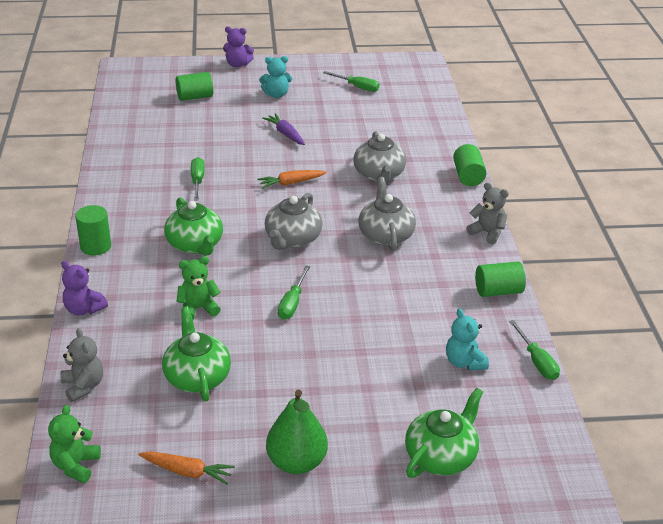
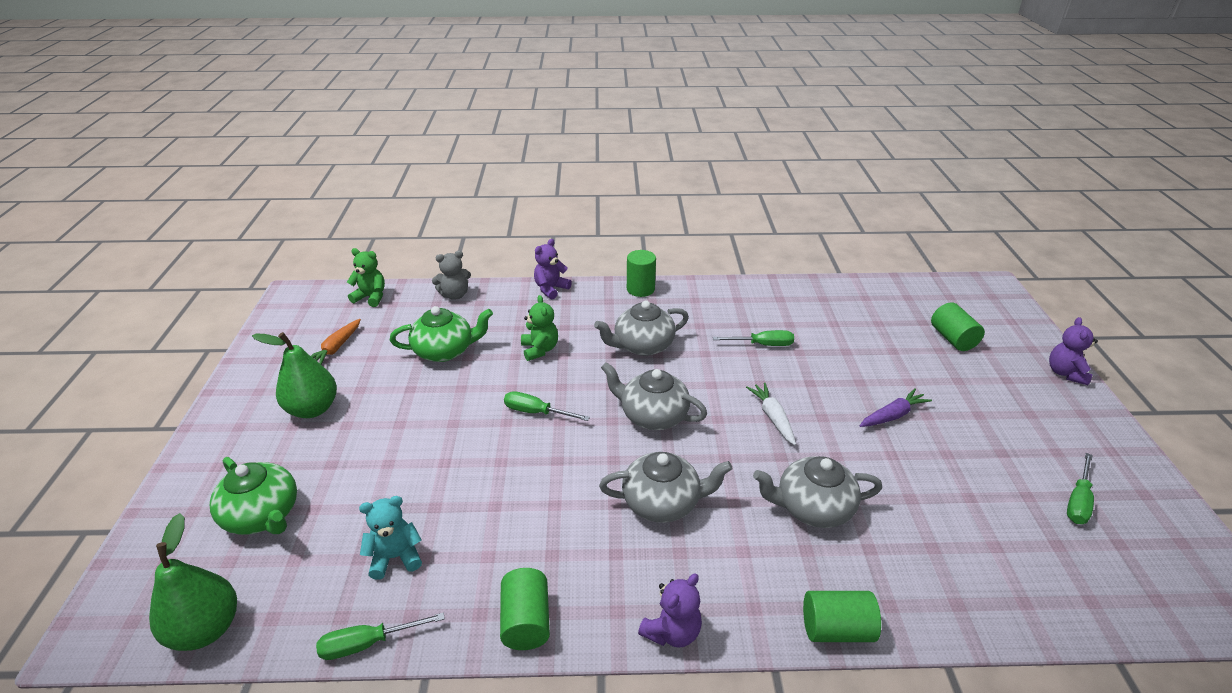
camera: 95 degrees right, 0 degrees up
(195, 245) = (642, 345): green teapot -> grey teapot
(276, 94) = (999, 409): turquoise teddy bear -> none
(291, 183) = (772, 417): orange carrot -> white carrot
(487, 233) = (672, 631): grey teddy bear -> purple teddy bear
(554, 453) = (206, 629): none -> green pear

